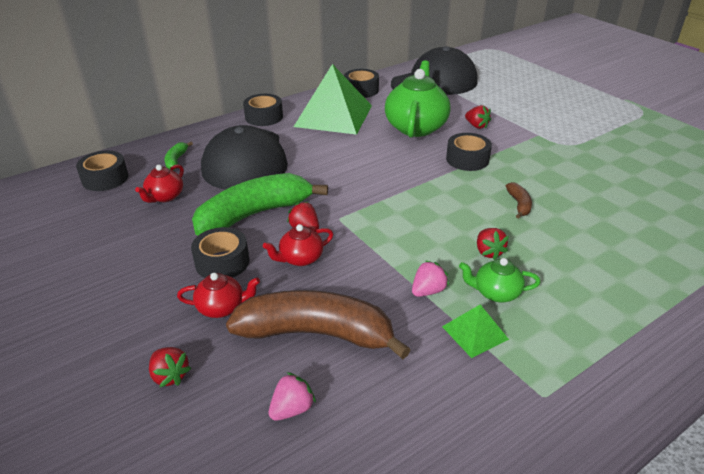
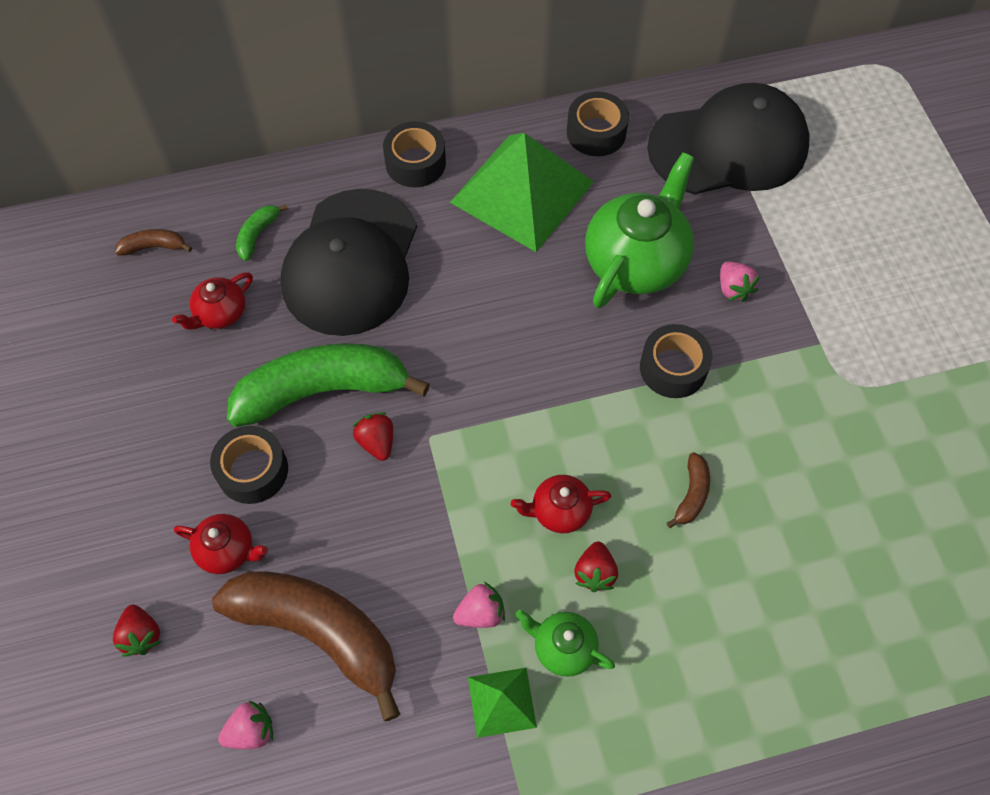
camera: 20 degrees right, 25 degrees up
(105, 178) = (154, 247): black tape -> brown banana
(300, 258) = (349, 498): red teapot -> red teapot (559, 511)
(476, 126) = (733, 289): red strawberry -> pink strawberry

